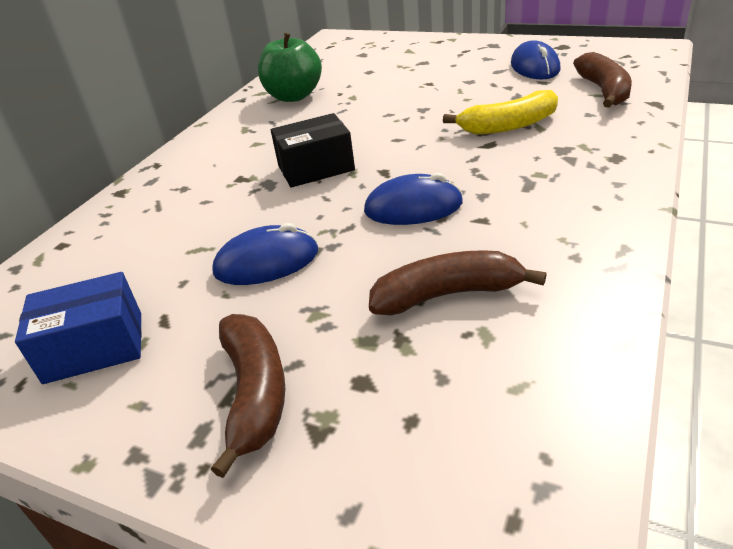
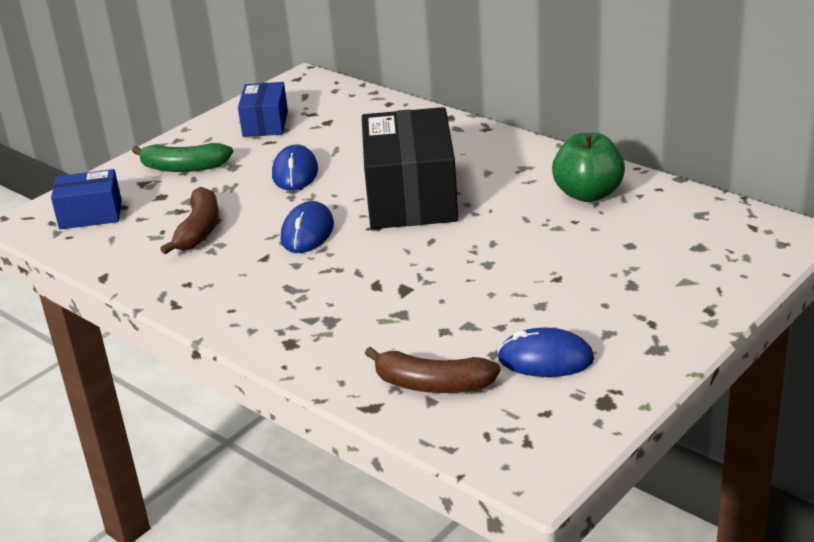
camera: 105 degrees right, 5 degrees down
(255, 393) = (184, 167): brown banana -> green banana
(316, 168) = (411, 197): black box -> black box, size x1.88
(457, 460) = (90, 214): none -> blue box
(508, 126) = (402, 303): yellow banana -> none

